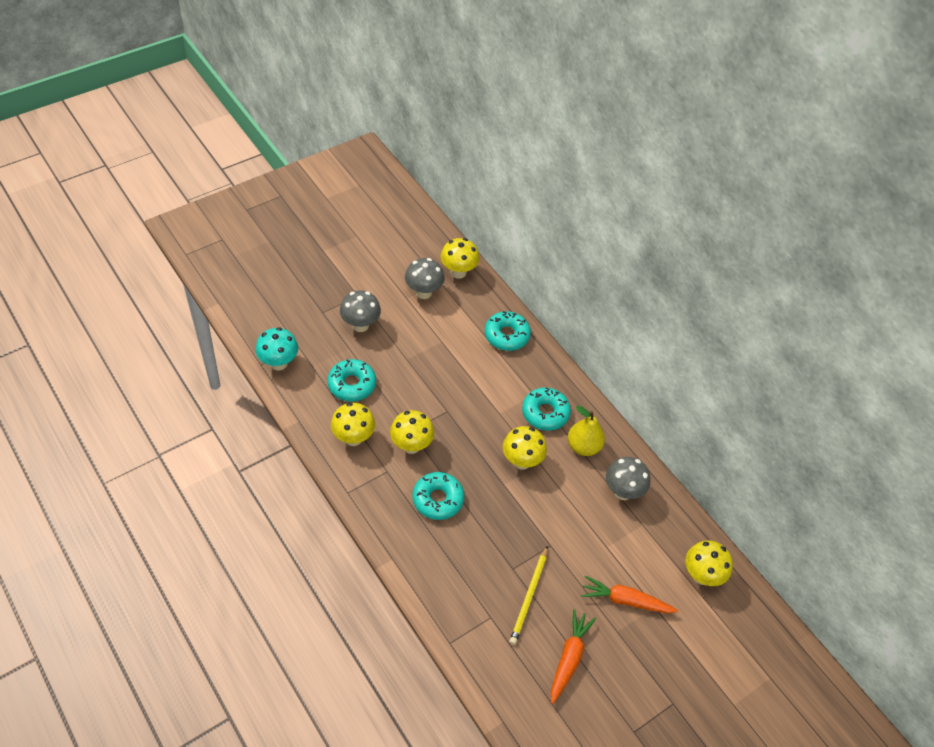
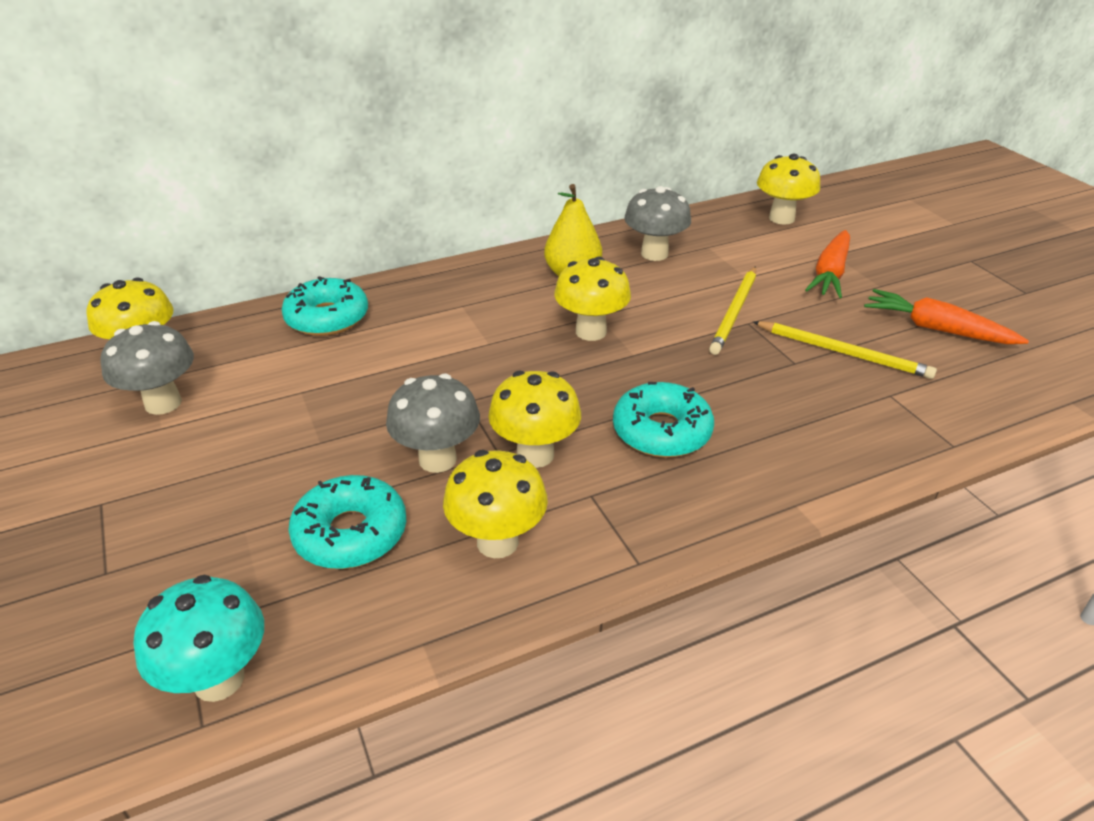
camera: 75 degrees left, 15 degrees down
(360, 325) = (189, 505): grey mushroom -> grey mushroom (437, 459)
(545, 413) = (502, 299): turquoise donut -> none
(560, 538) = (734, 312): none -> yellow pencil

